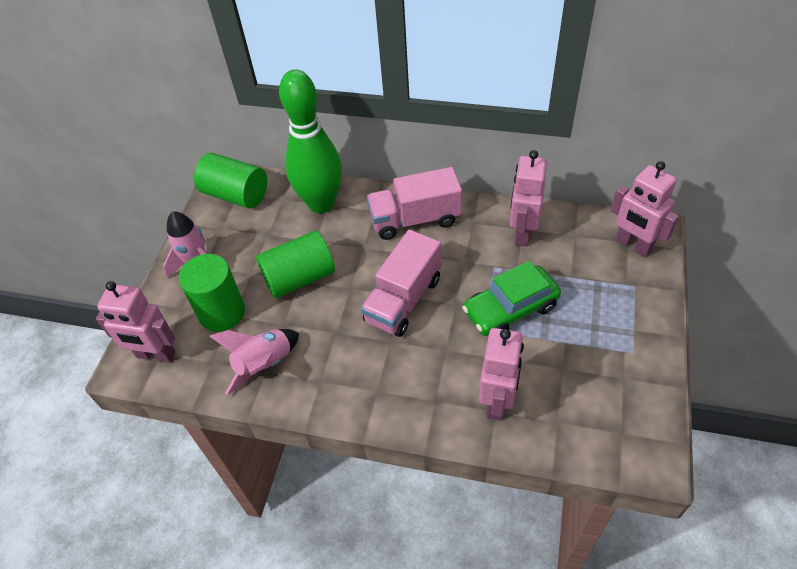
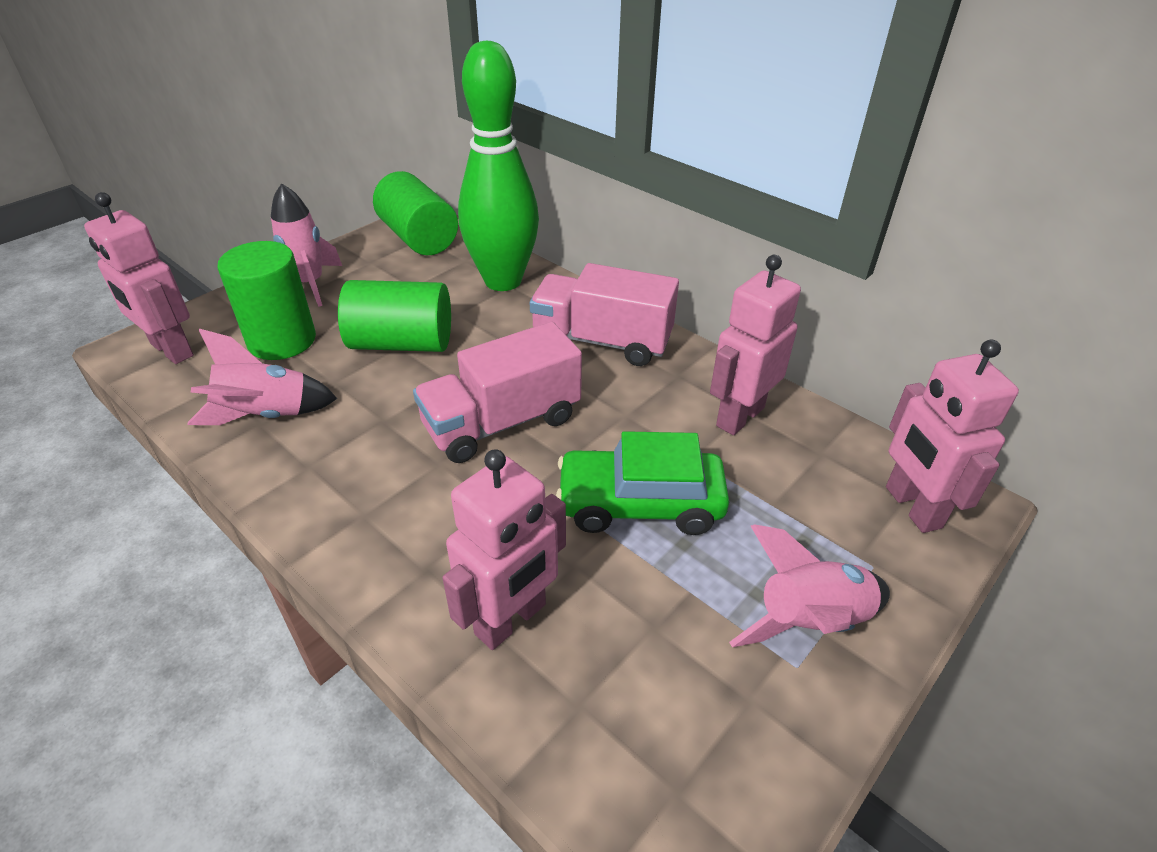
camera: 25 degrees right, 10 degrees down
(625, 328) = (810, 622): none -> pink rocket

